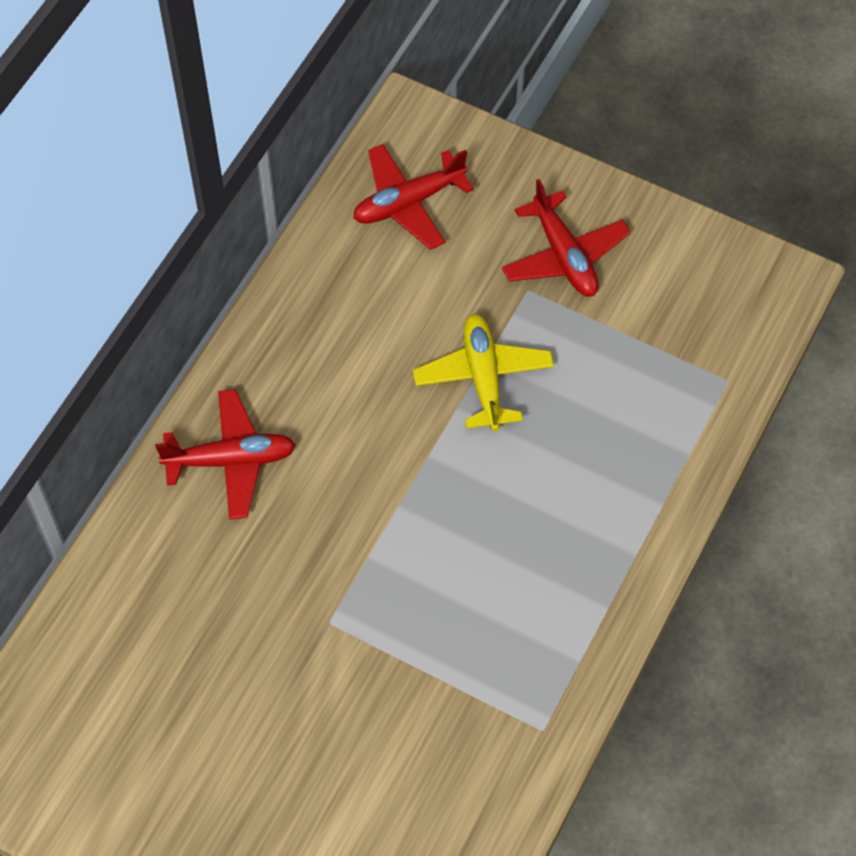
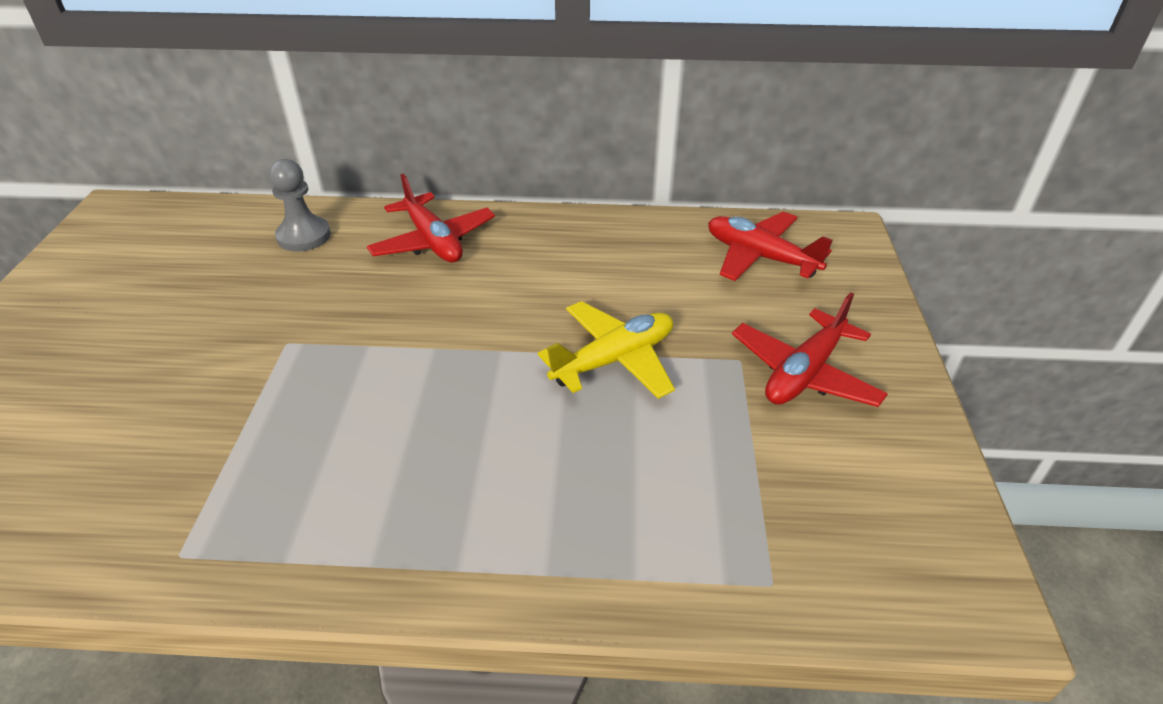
camera: 65 degrees right, 20 degrees down
(152, 577) = (304, 236): none -> grey pawn

